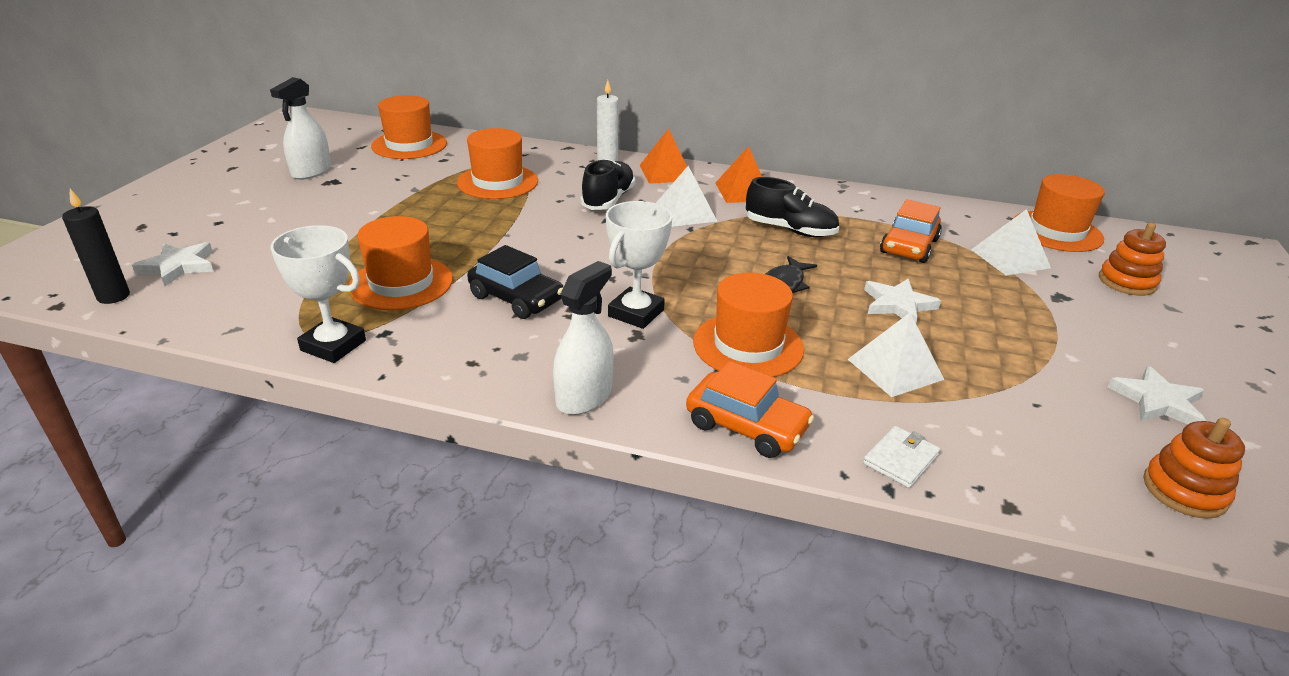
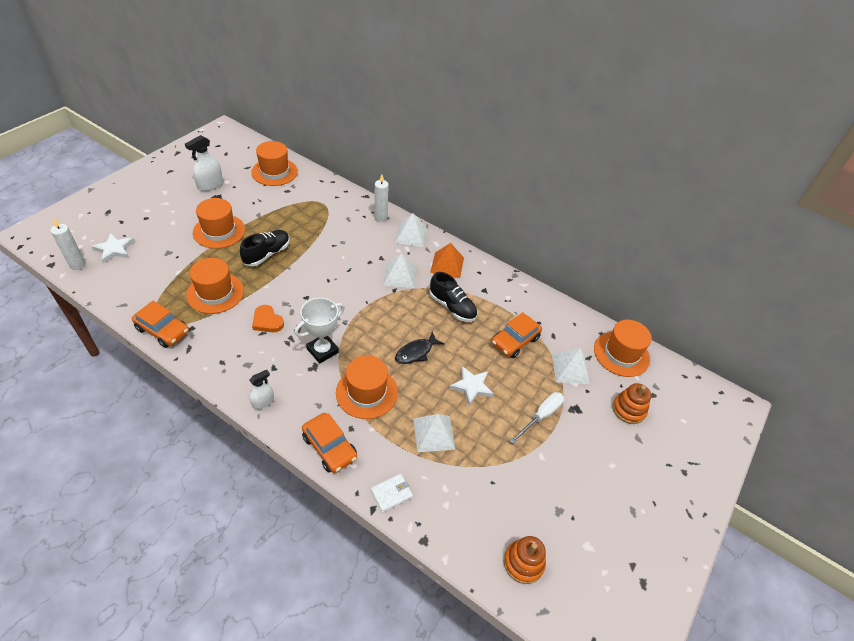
camera: 15 degrees right, 15 degrees up
(113, 296) = (77, 265): black candle -> white candle
(333, 345) = (163, 330): white trophy -> orange car
(498, 182) = (307, 219): orange hat -> orange hat (219, 231)
(516, 298) = (267, 321): black car -> orange heart
(584, 396) = (263, 402): white spray bottle -> white spray bottle, size x0.63
(608, 200) = (361, 252): black shoe -> black shoe (267, 254)
(666, 172) = (411, 235): orange pyramid -> white pyramid
(1024, 314) = (541, 416): none -> white screwdriver
(1157, 401) = (563, 502): white star -> none

